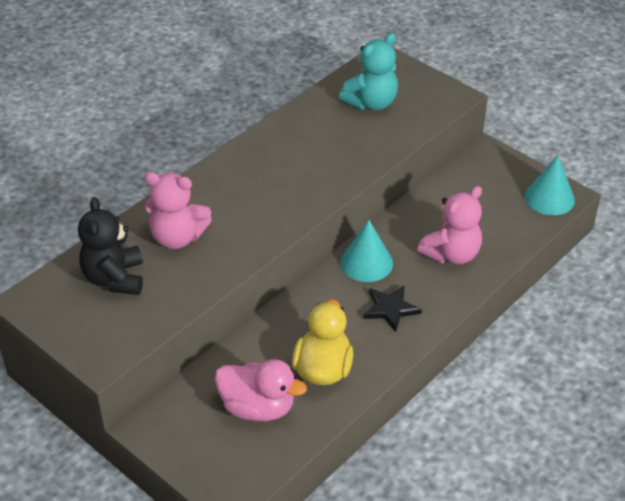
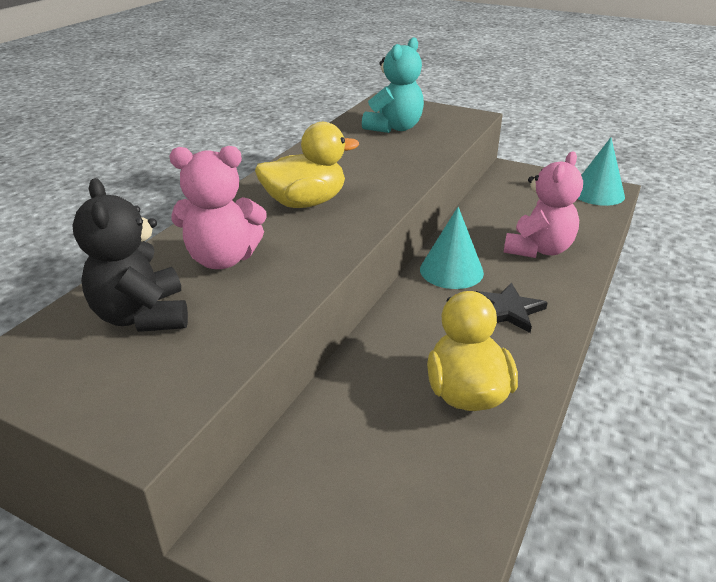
camera: 15 degrees left, 10 degrees down
(256, 189) = (305, 203): none -> yellow duck
(258, 407) = (402, 463): pink duck -> none

